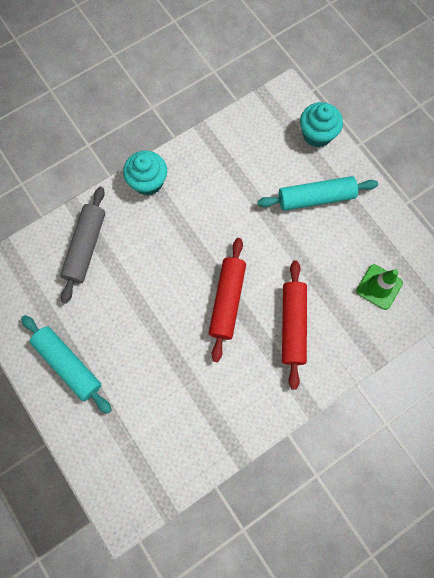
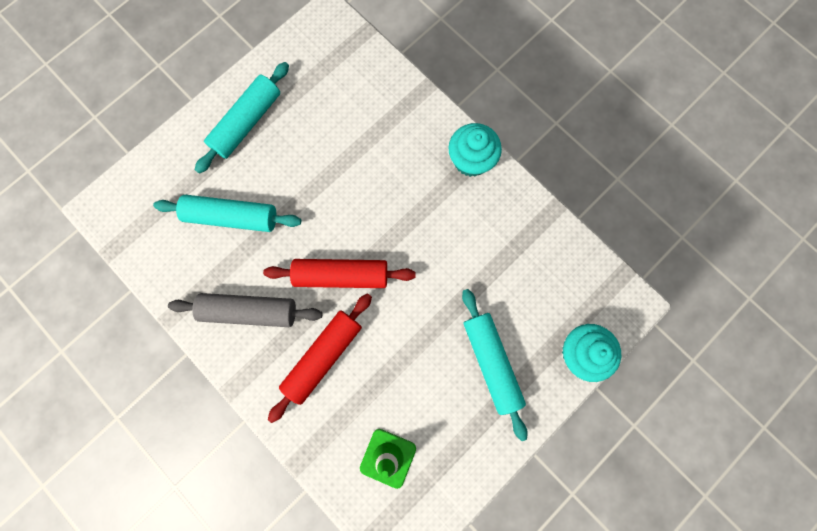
camera: 80 degrees right, 5 degrees up
(86, 247) = (379, 111): grey rolling pin -> grey rolling pin (250, 311)
(157, 388) = (232, 217): none -> turquoise rolling pin
(293, 325) = (323, 356): red rolling pin -> red rolling pin turned 45 degrees counterclockwise

